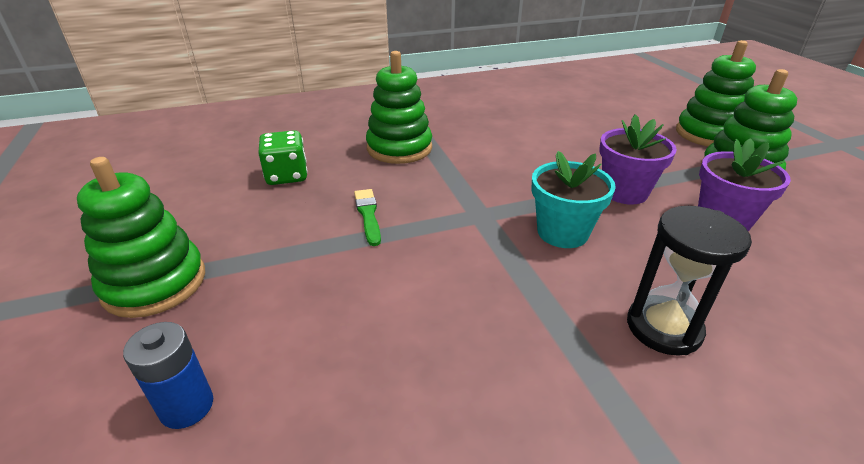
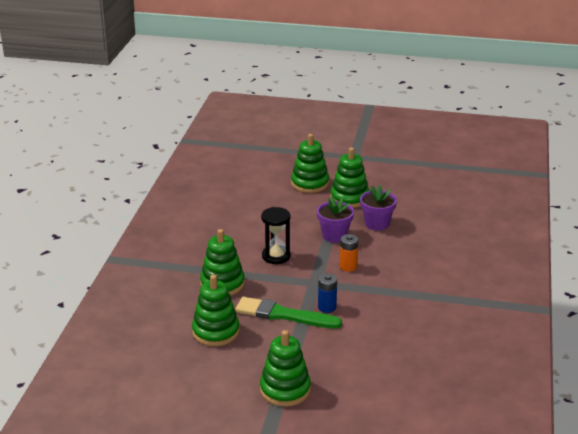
camera: 60 degrees left, 5 degrees down
(187, 406) = (371, 387): blue battery -> blue battery (327, 307)
(287, 176) = (215, 332): green dice -> green stacking toy
(368, 215) = (284, 315): green brush -> green brush, size x2.03
(562, 232) = (348, 266): turquoise flower pot -> orange battery
(663, 328) = (418, 271): black hourglass -> black hourglass (276, 256)

